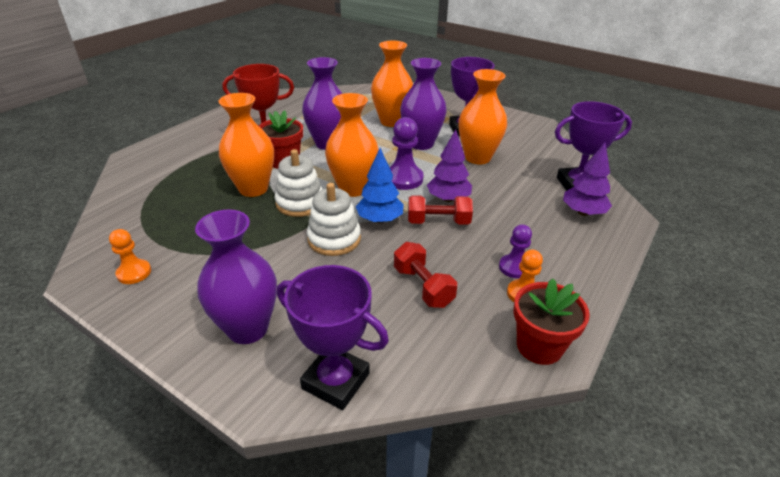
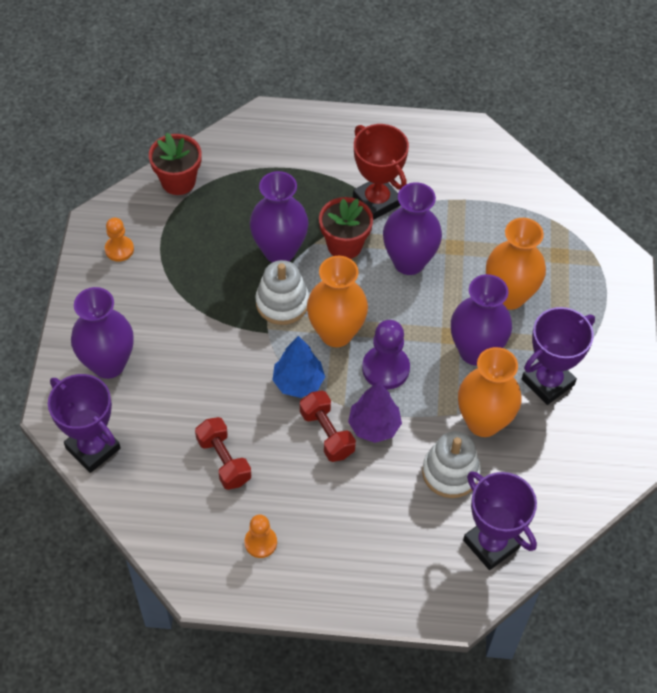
camera: 60 degrees right, 20 degrees up
(253, 189) = (279, 251): orange vase -> purple vase
(334, 239) = (246, 361): white stacking toy -> white stacking toy (450, 472)
(336, 381) = (93, 448): purple trophy -> purple trophy turned 45 degrees counterclockwise
(423, 286) = (224, 460): red dumbbell -> red dumbbell turned 60 degrees counterclockwise
(514, 267) = (294, 524): purple pawn -> none
(539, 346) = (202, 573): red flower pot -> red flower pot (178, 181)
(583, 212) = (432, 563): purple tree -> none

